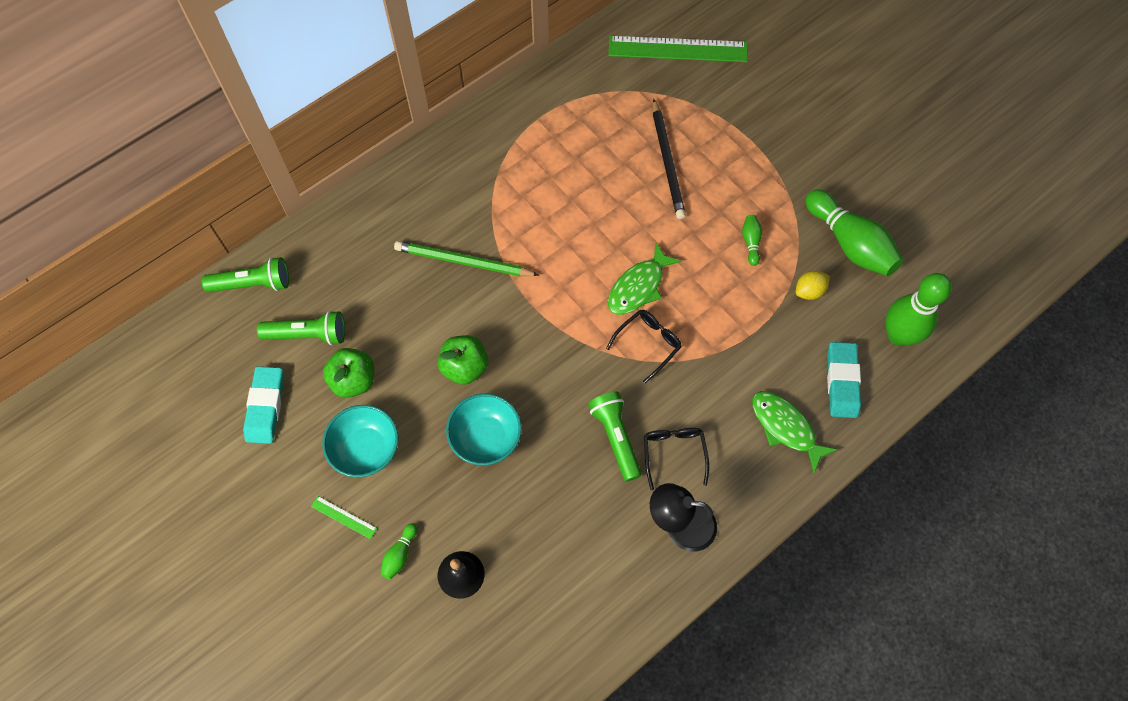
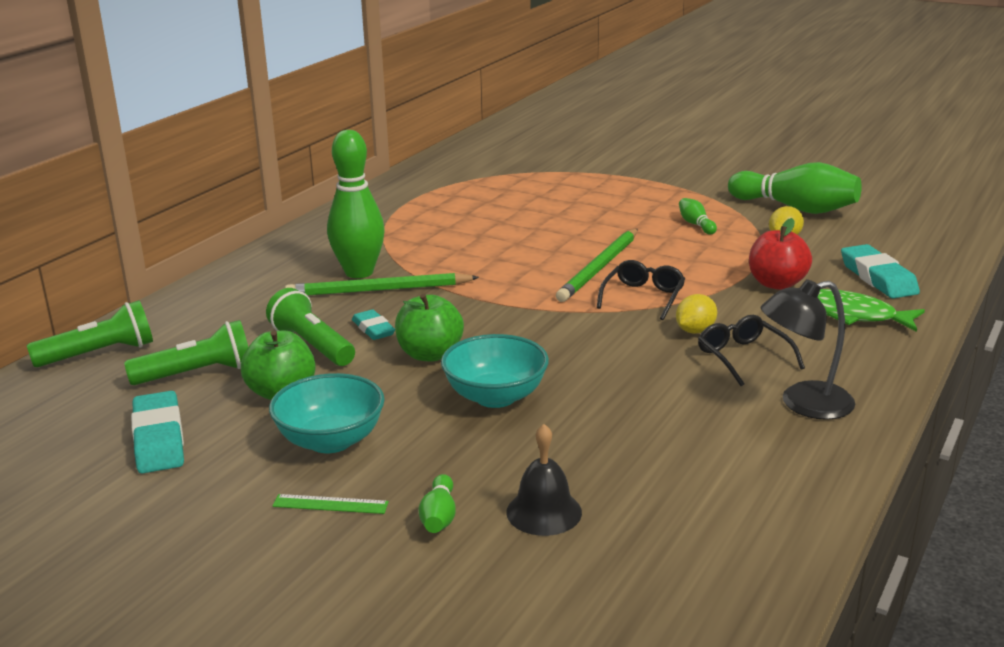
camera: 20 degrees left, 40 degrees down
(440, 318) = (373, 329): none -> turquoise eraser
(615, 437) = (662, 362): green flashlight -> green flashlight (312, 345)
(638, 287) = (600, 268): green fish -> green pencil
(660, 406) = (695, 331): none -> yellow lemon
(667, 161) = (566, 201): black pencil -> none
(677, 49) = (525, 151): green ruler -> none
(758, 361) = (776, 284): none -> red apple
(898, 335) = (902, 243): green bowling pin -> green bowling pin (359, 272)

